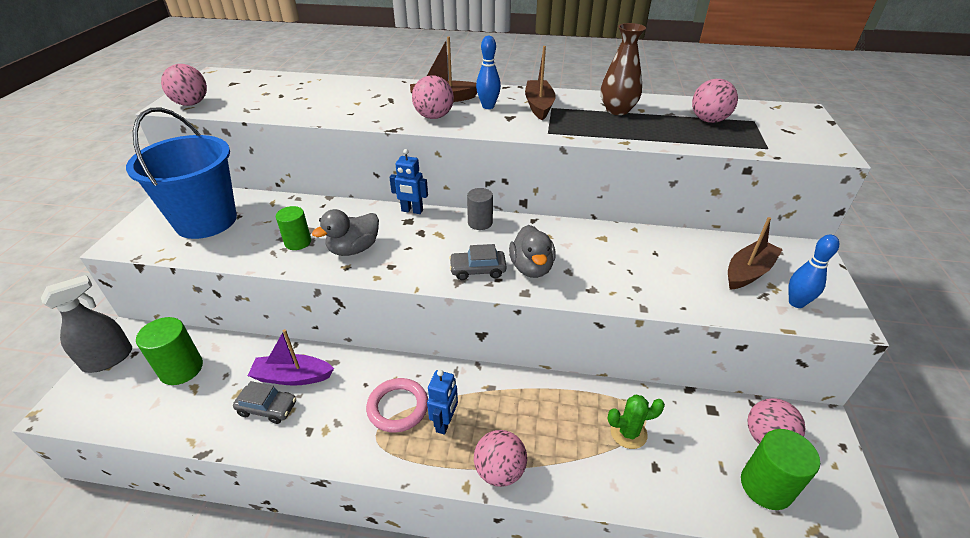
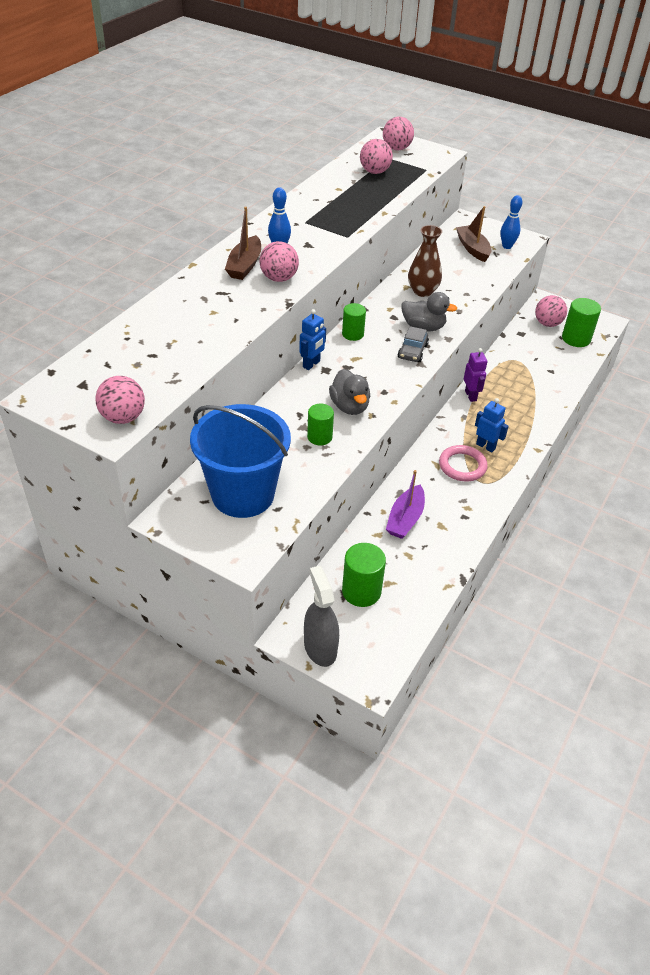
camera: 70 degrees left, 5 degrees up
(267, 408) = (432, 537): grey car -> none
(480, 223) = (353, 334): grey cylinder -> green cylinder
(499, 471) = (532, 432): pink ball -> pink ball (396, 148)
(535, 385) = (471, 396): none -> purple robot
(539, 106) = (297, 226): brown boat -> none
(617, 110) = (332, 198): brown vase -> brown vase (422, 291)
(628, 433) = (524, 371): green cactus -> none

